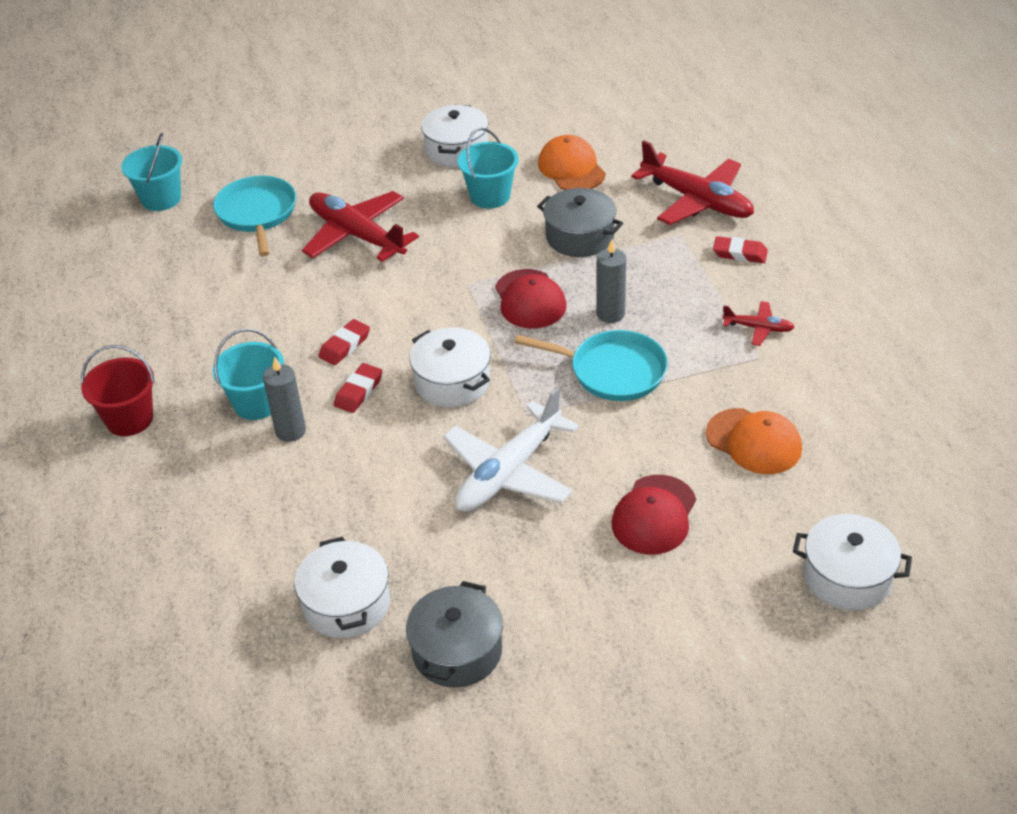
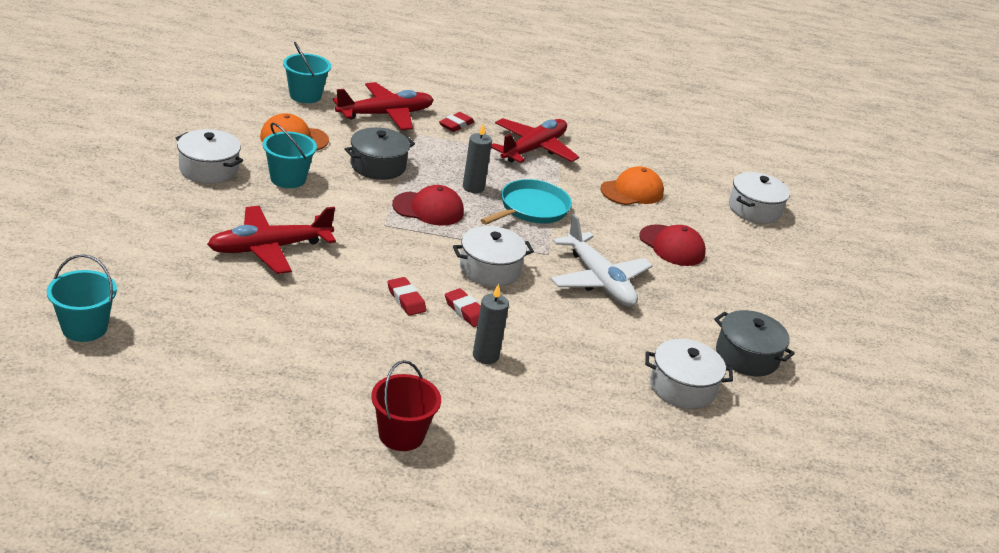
camera: 75 degrees left, 10 degrees down
(257, 213) = (178, 284): turquoise pan -> none
(257, 403) = (438, 362): turquoise bucket -> turquoise bucket (305, 95)
(758, 328) = (533, 149): red plane -> red plane, size x2.08

